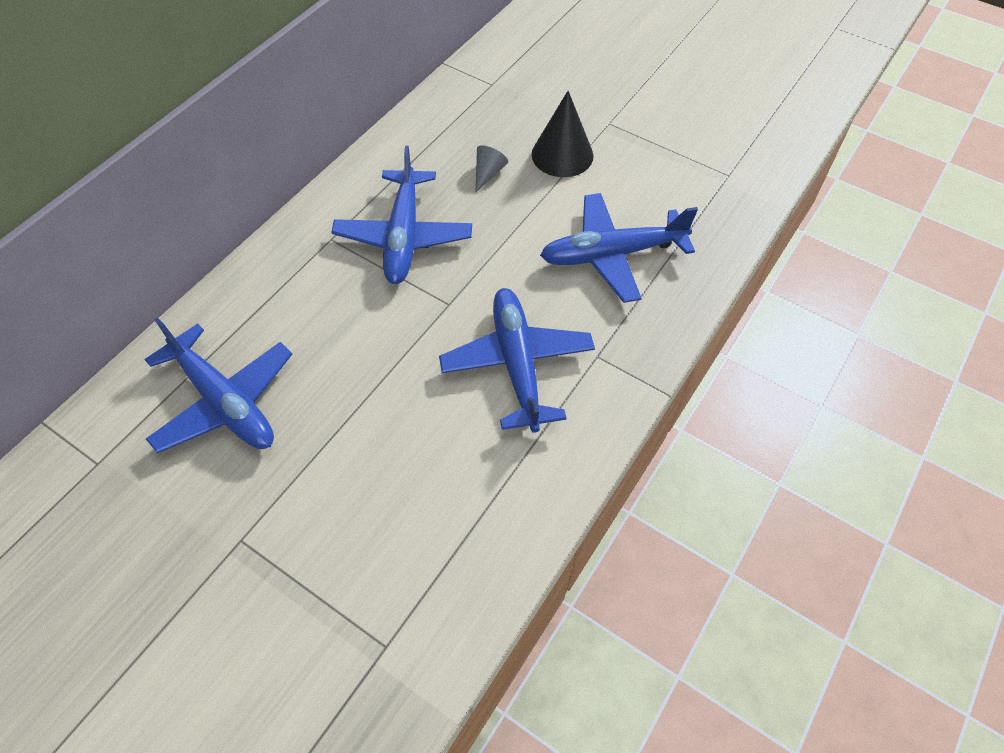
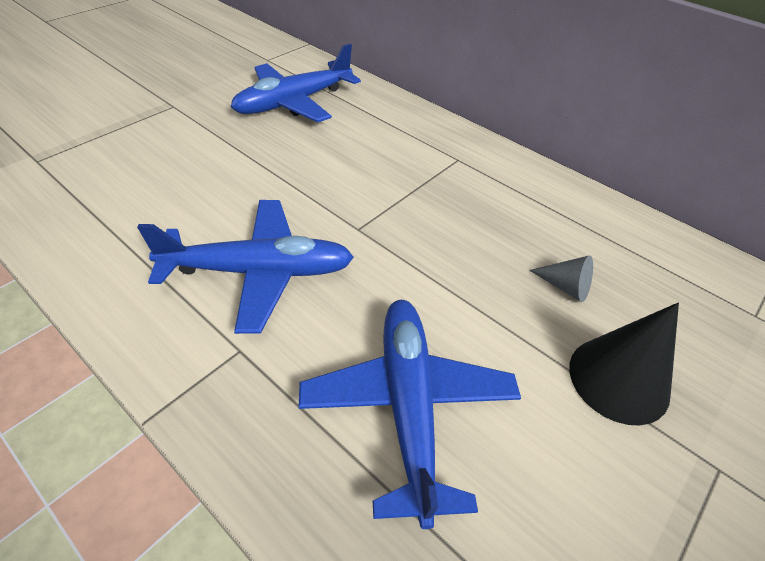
camera: 95 degrees right, 10 degrees down
(404, 236) = (458, 205): blue plane -> none

